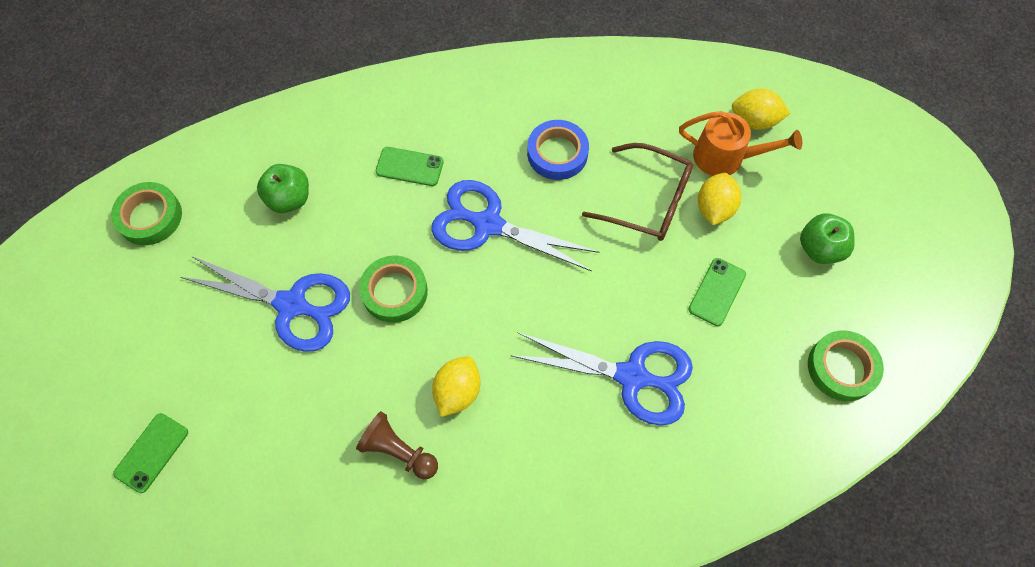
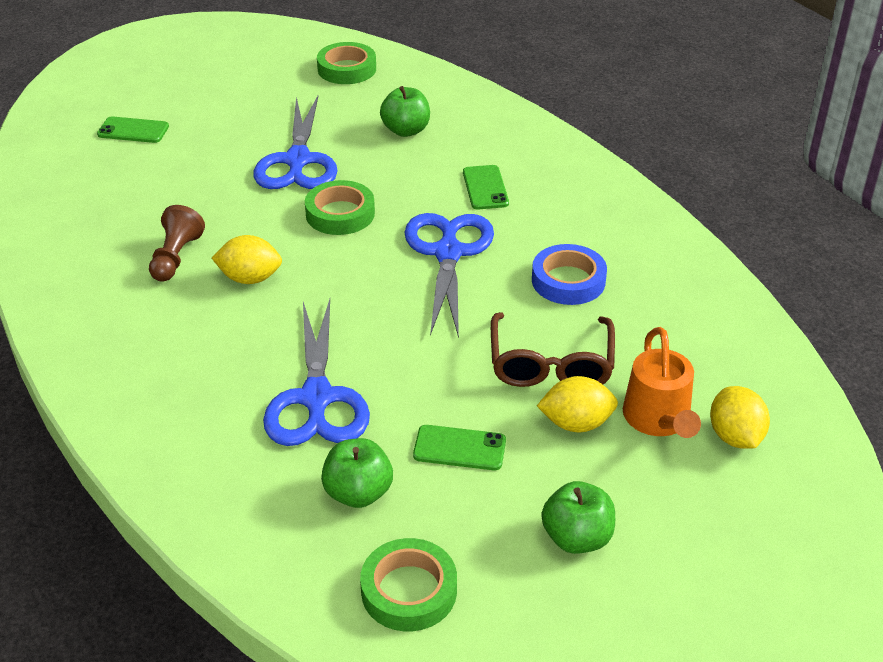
camera: 70 degrees right, 25 degrees down
(743, 375) = (358, 493): none -> green apple

